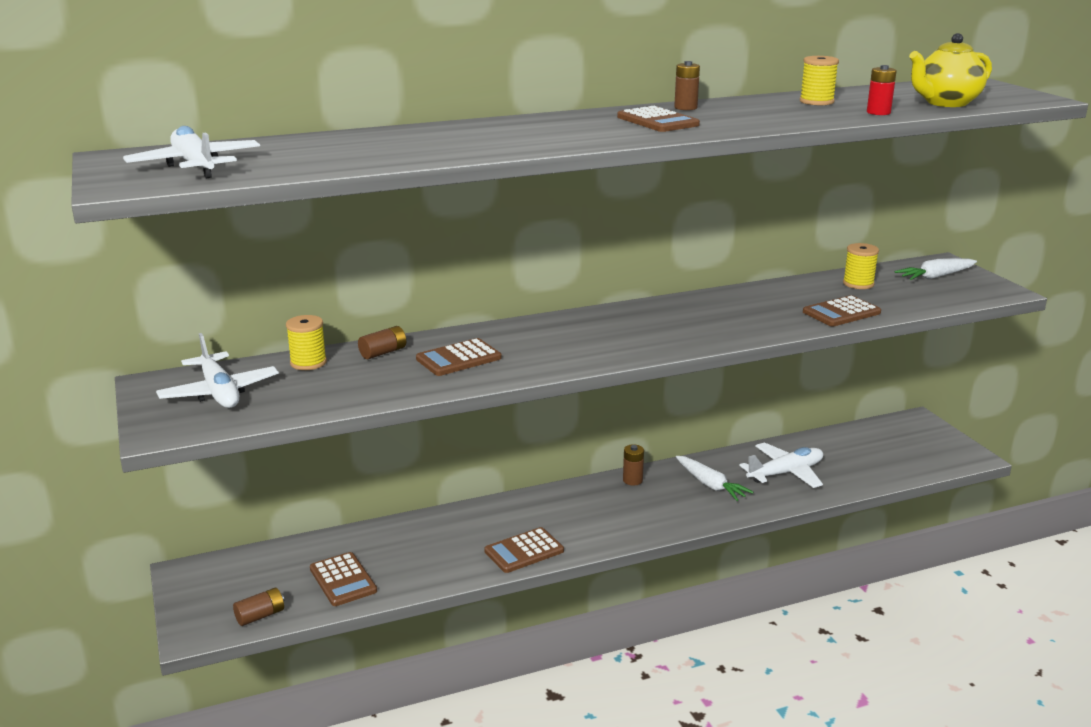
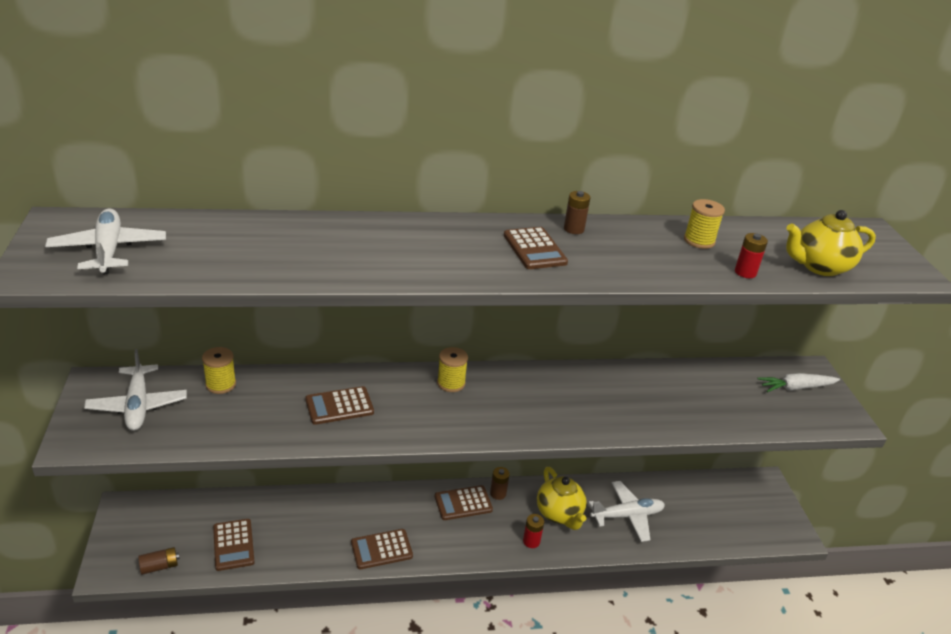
camera: 10 degrees right, 10 degrees up
(383, 352) = (284, 385): brown battery -> none
(692, 513) = (531, 541): none -> red battery
(710, 485) = (559, 514): white carrot -> yellow teapot
(841, 312) = (688, 418): brown calculator -> brown calculator (463, 503)
(858, 284) = (721, 382): yellow spool -> yellow spool (451, 383)

